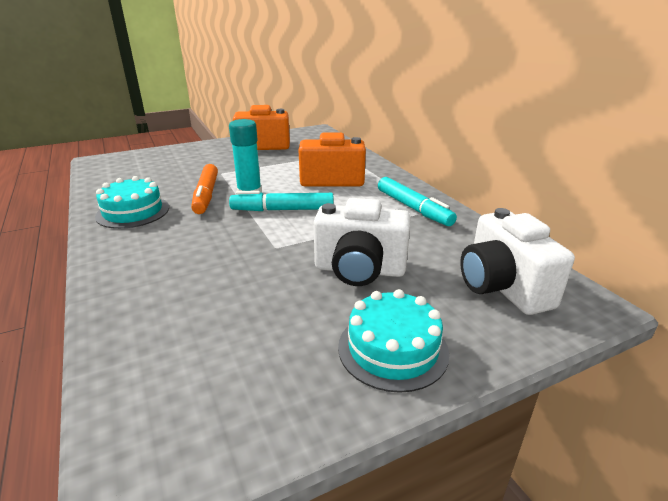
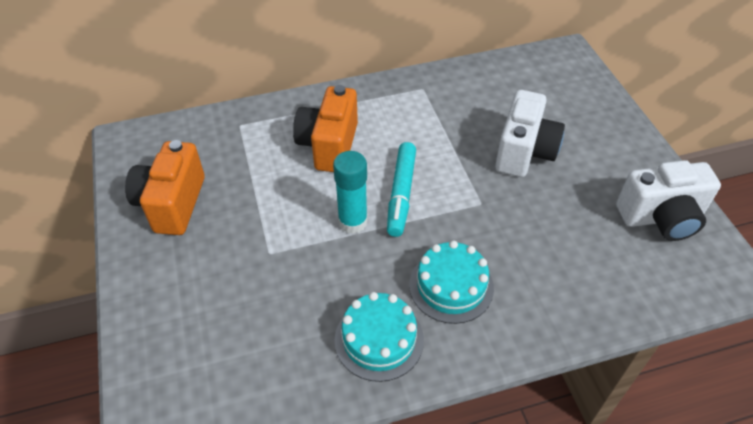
camera: 80 degrees left, 20 degrees up
(206, 195) = (344, 265): orange marker -> none
(393, 349) = (618, 151): turquoise cake -> turquoise cake (451, 286)
(413, 208) = (416, 98): turquoise marker -> none
(502, 287) = (549, 83): white camera -> white camera (661, 218)

